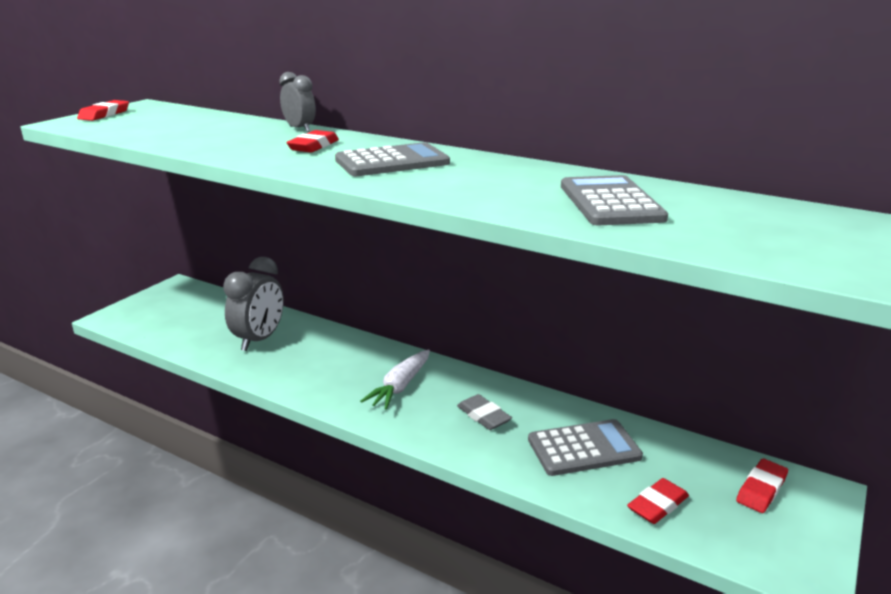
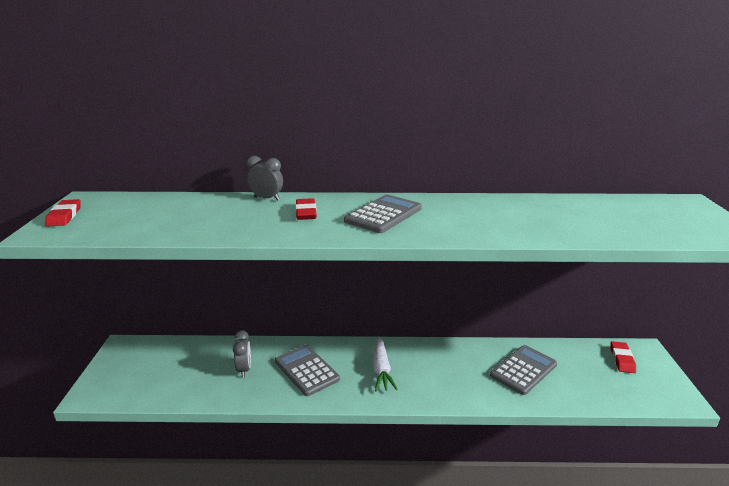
camera: 30 degrees left, 0 degrees up
(259, 340) = (244, 369): grey clock -> grey clock, size x0.59
(483, 416) = (451, 370): grey eraser -> none
(610, 202) = (553, 217): grey calculator -> grey calculator (306, 370)
(657, 505) = (589, 389): red eraser -> none

